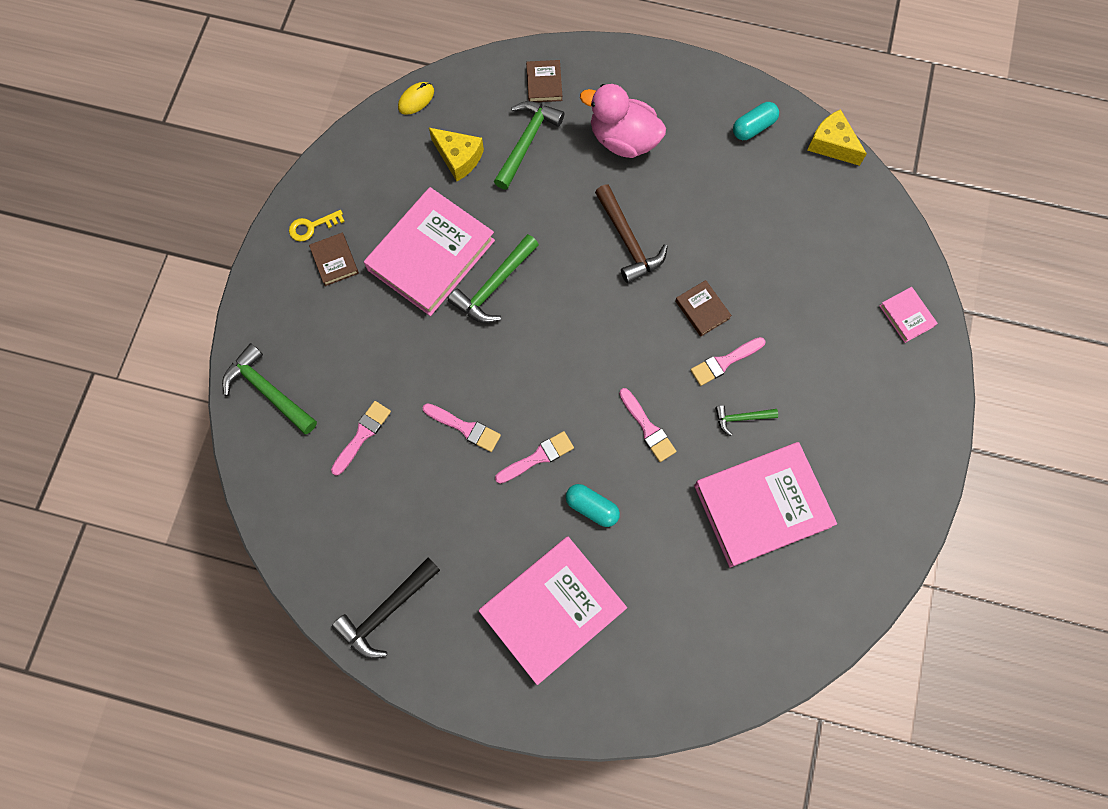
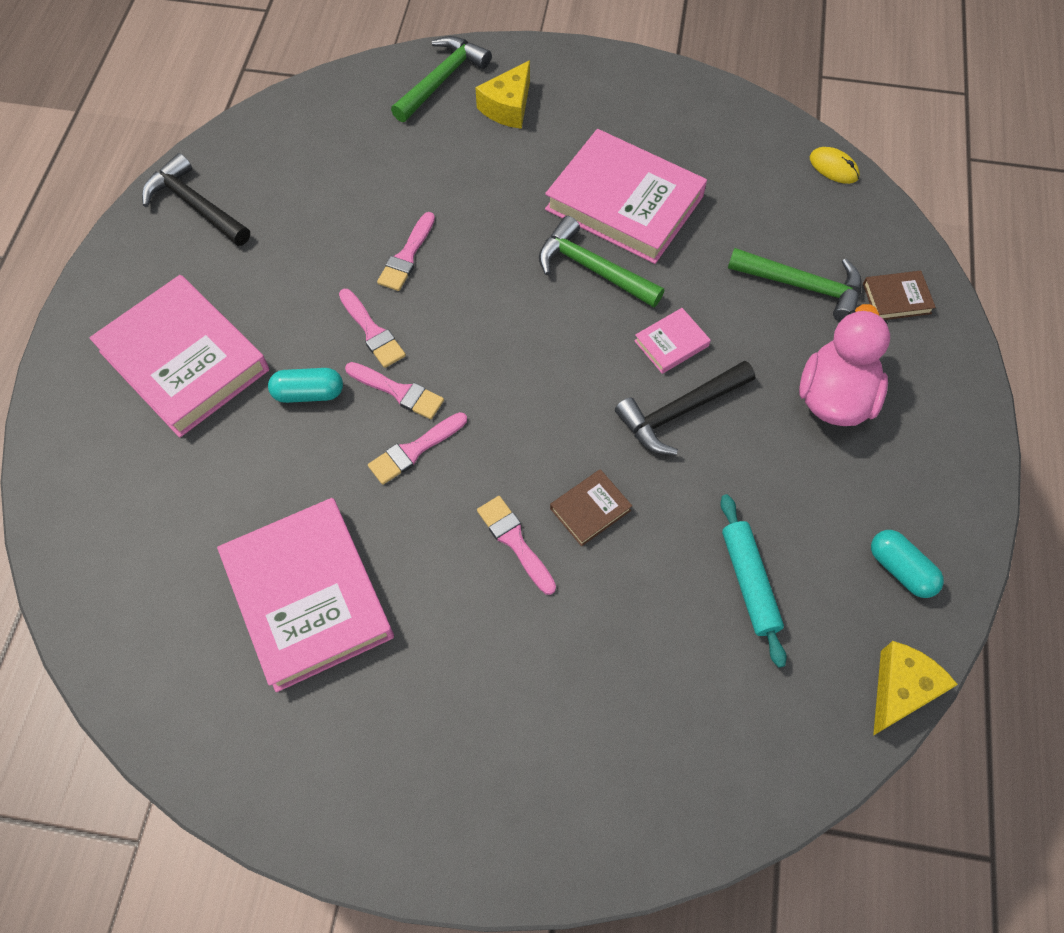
camera: 85 degrees right, 10 degrees down
(312, 227) = (642, 92): yellow key -> none
(335, 261) = (603, 116): brown book -> none
(362, 435) = (395, 164): pink brush -> pink brush (399, 392)
(458, 158) = (762, 217): yellow cheese -> yellow cheese (508, 107)
(592, 507) = (309, 393): turquoise capsule -> turquoise capsule turned 60 degrees clockwise
(628, 241) = (680, 412): brown hammer -> black hammer
(741, 418) = (433, 566): green hammer -> none
(759, 217) = (749, 582): none -> turquoise rolling pin
(906, 316) = (617, 812): pink book -> pink book (671, 343)

